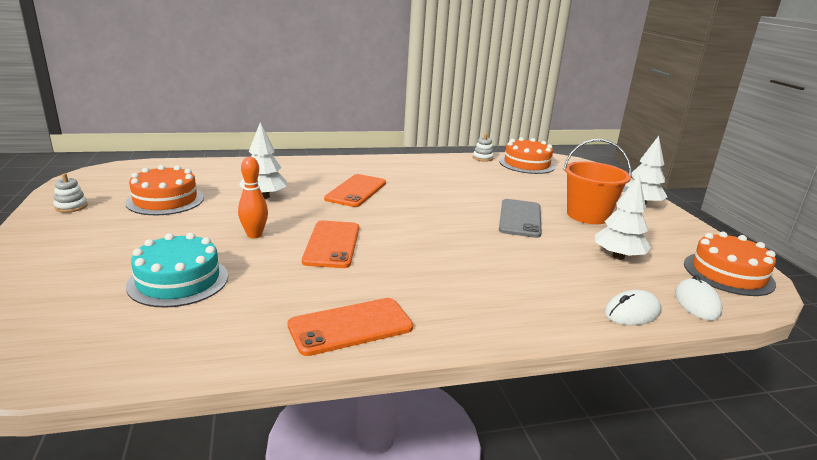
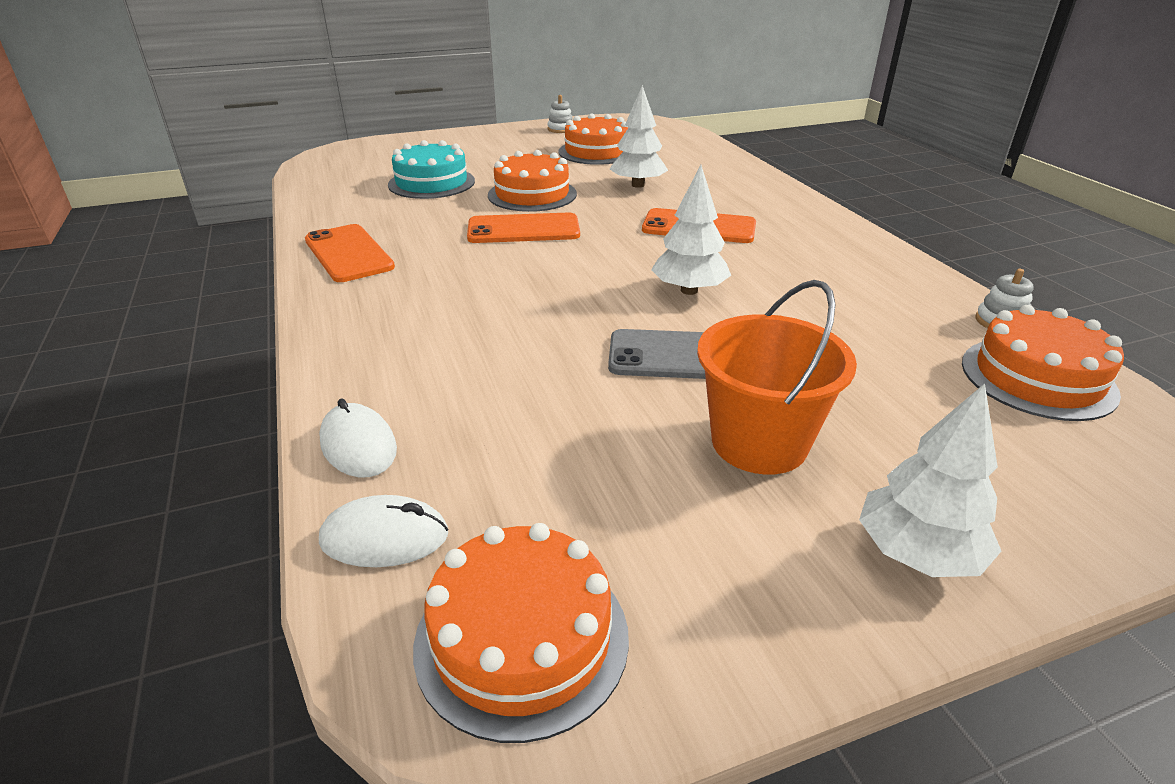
camera: 85 degrees right, 10 degrees up
(254, 235) = (532, 194): orange bowling pin -> orange cake
(618, 256) = (561, 459): white tree -> white tree (689, 290)

